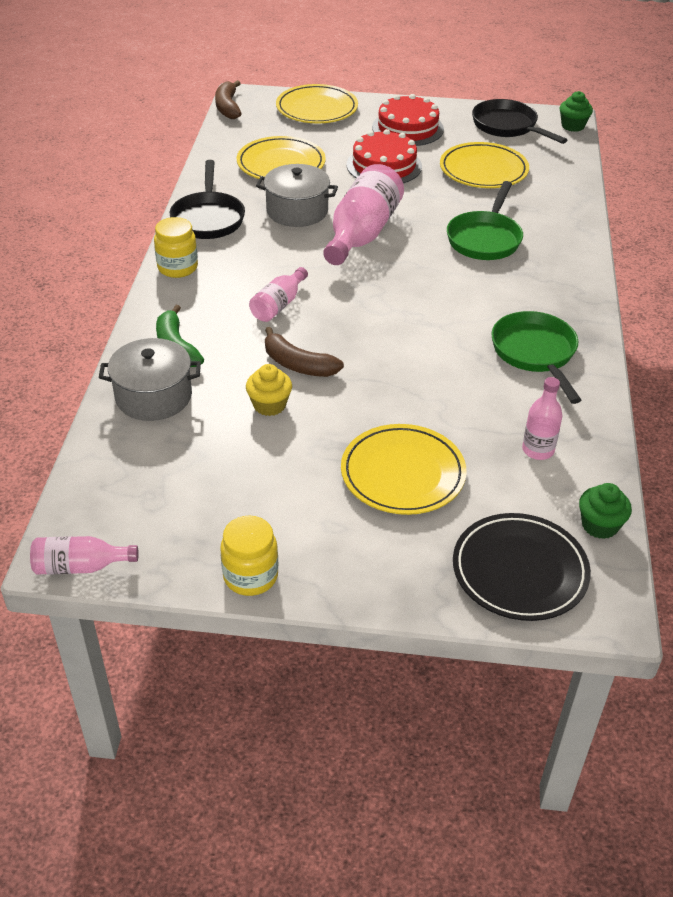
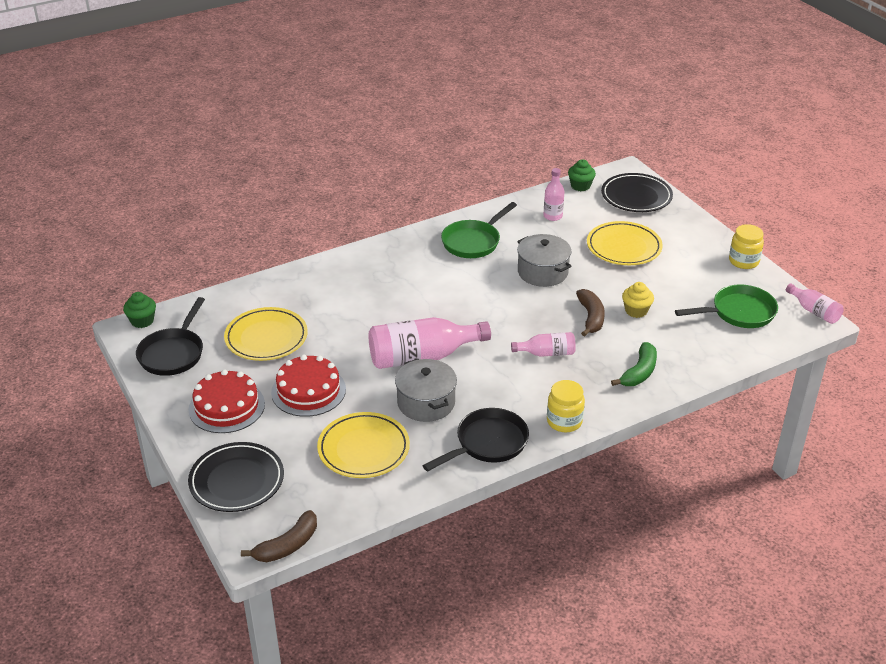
camera: 125 degrees left, 5 degrees down
(153, 396) = (688, 356): grey pot -> grey pot (542, 272)
(317, 109) = (237, 481): yellow plate -> black plate
(485, 239) = (368, 302): green pan -> green pan (739, 312)

